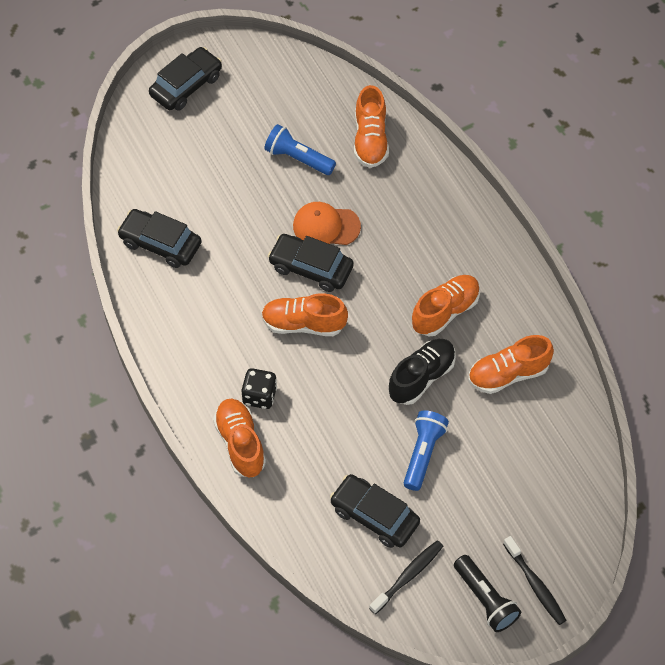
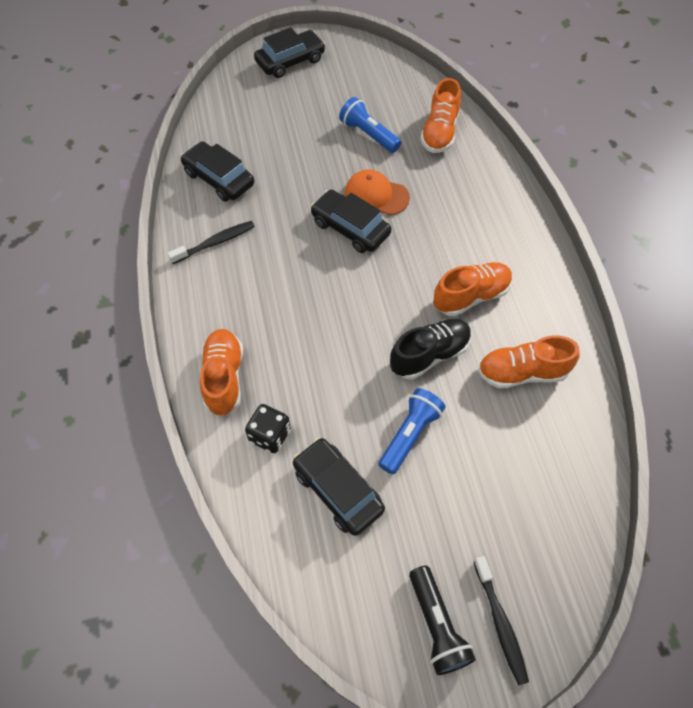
camera: 15 degrees right, 0 degrees up
(259, 396) = (260, 335): black dice -> black dice (270, 435)
(303, 324) = (326, 277): orange shoe -> none
(408, 576) = (355, 571): black toothbrush -> black toothbrush (215, 243)

